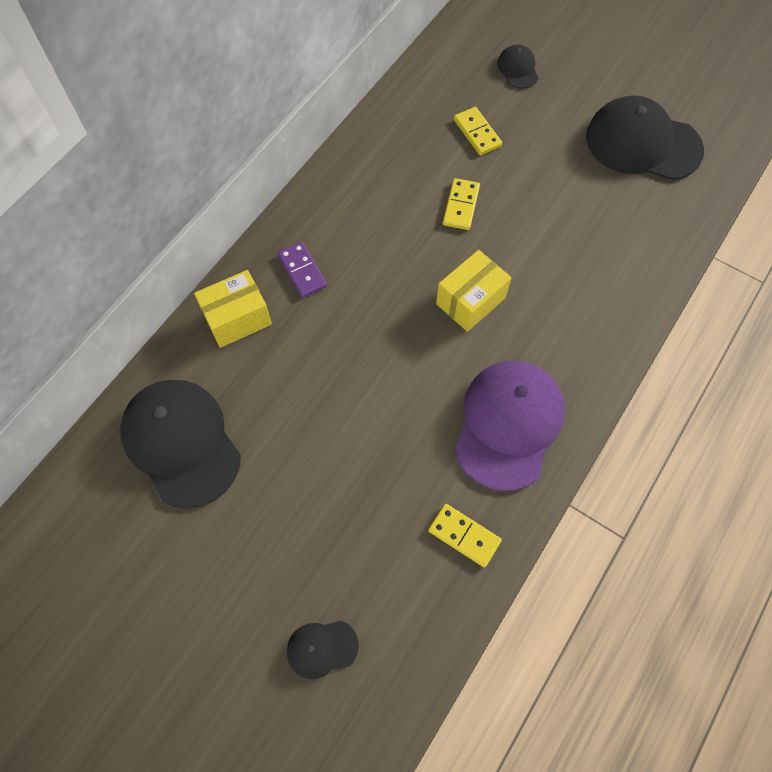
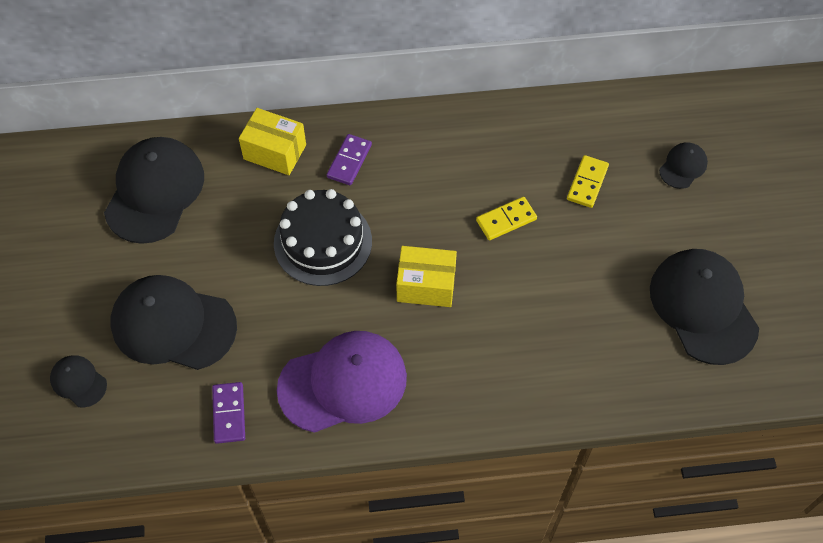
camera: 50 degrees right, 5 degrees down
(335, 522) = (173, 324): none -> black cap
(361, 345) = (323, 242): none -> black cake
(464, 535) = (229, 413): yellow domino -> purple domino

